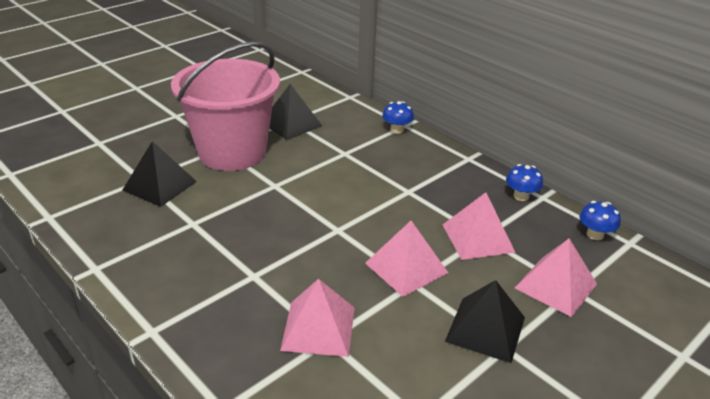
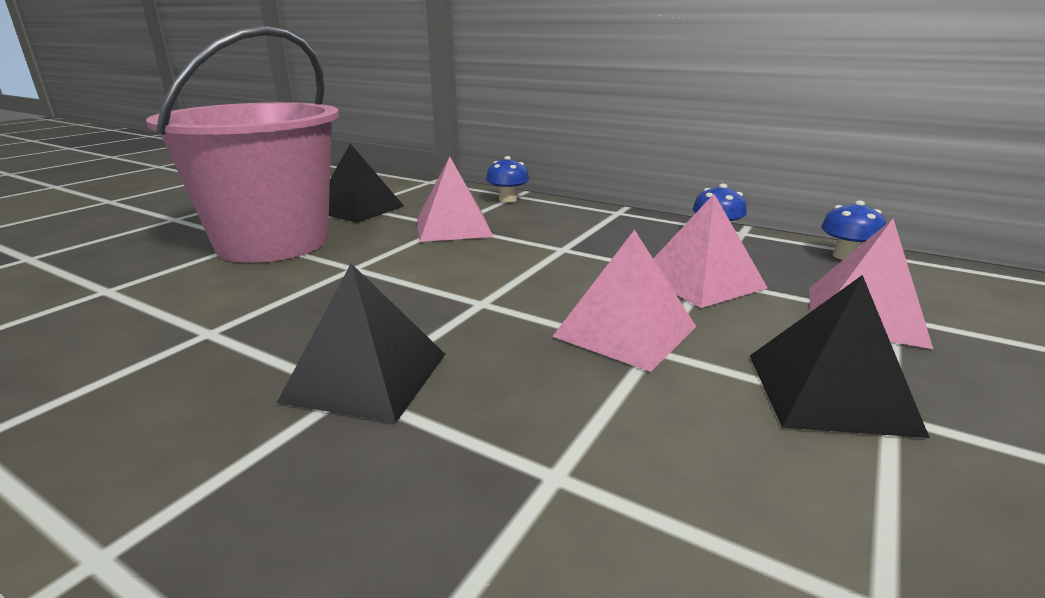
camera: 15 degrees left, 10 degrees down
(160, 185) = (141, 292): black pyramid -> black pyramid (367, 376)
(318, 328) = (524, 457): pink pyramid -> pink pyramid (453, 227)

